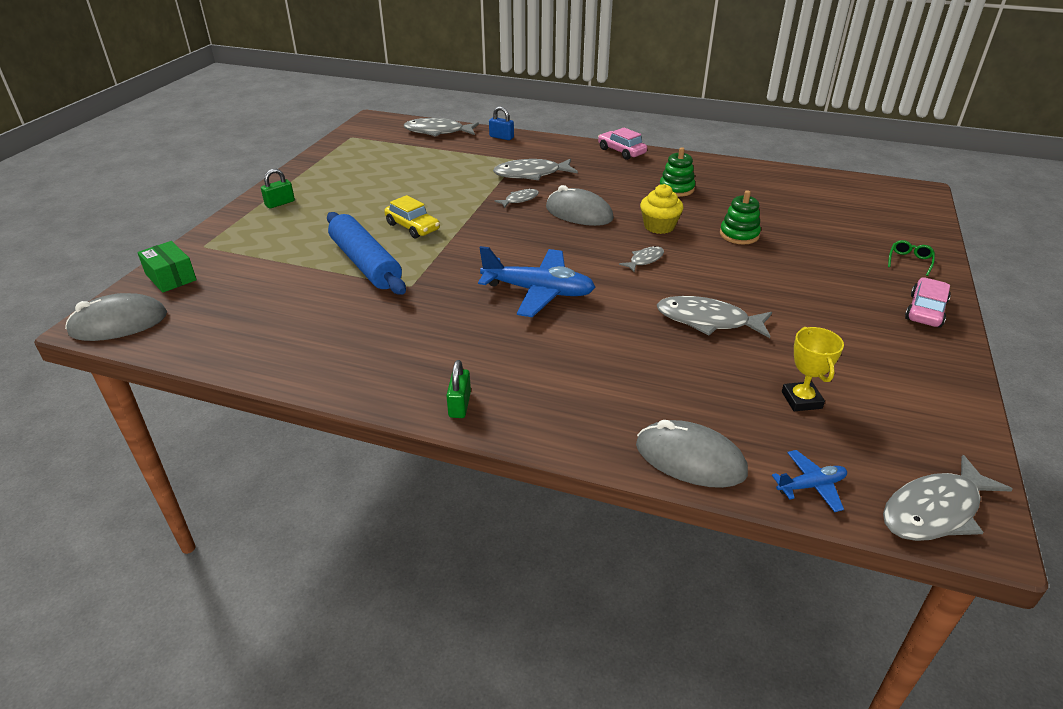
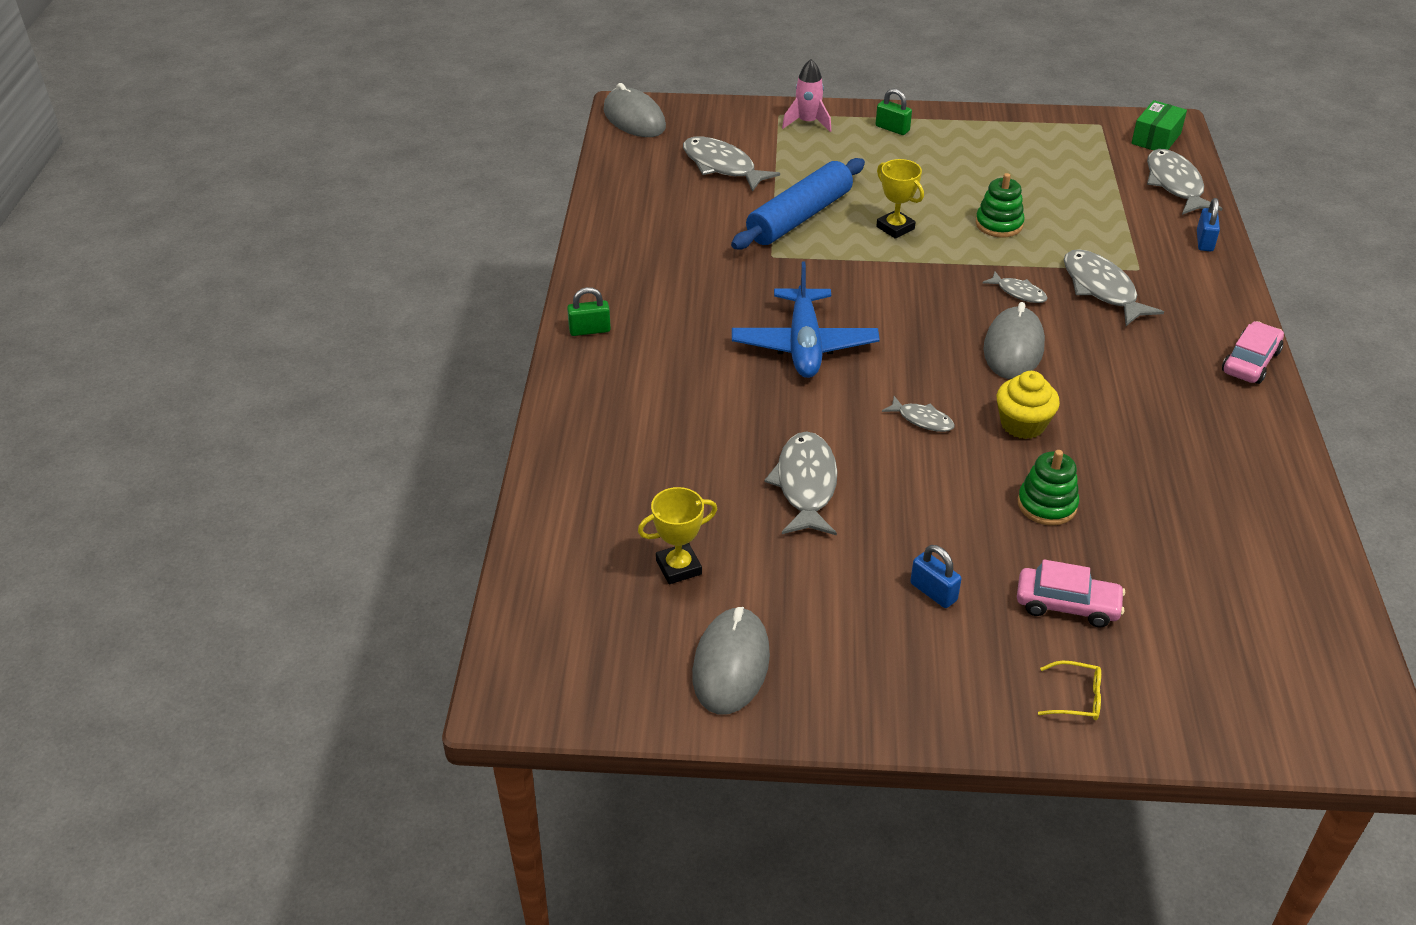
camera: 75 degrees right, 5 degrees up
(171, 277) = (716, 117): green box -> green box (1156, 138)
(231, 235) = (807, 122): none -> pink rocket
(412, 227) = (895, 228): yellow car -> yellow trophy
(676, 189) = (1156, 431): green stacking toy -> green stacking toy (999, 224)
(690, 459) = (557, 486): grey mouse -> grey mouse (731, 665)
(811, 486) = (542, 573): blue plane -> none
(822, 290) = (933, 592): none -> blue padlock
(909, 261) = (1076, 698): green glasses -> yellow glasses
(925, 311) = (931, 701): pink car -> pink car (1067, 605)
(935, 510) = (530, 666): grey fish -> grey fish (722, 166)

